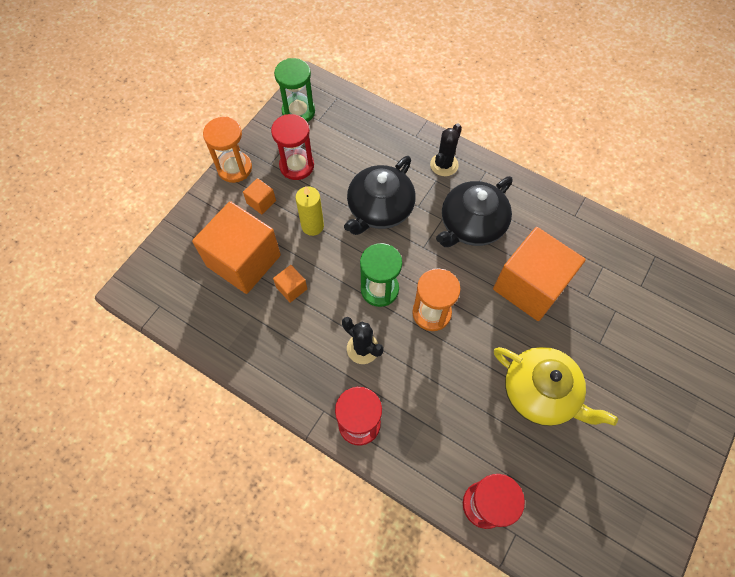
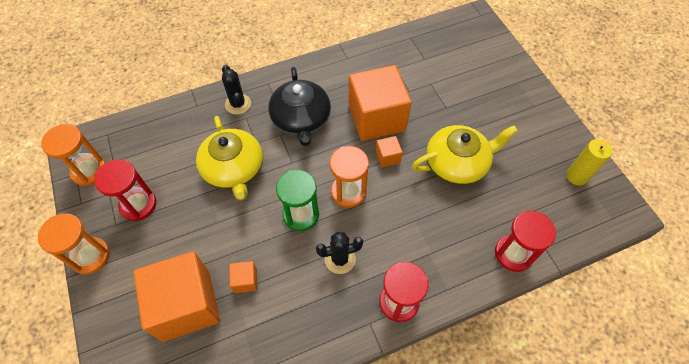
camera: 55 degrees left, 5 degrees down
(261, 202) = (145, 255): orange cube -> orange cube (387, 157)
(298, 111) = (89, 171): green hourglass -> orange hourglass
(312, 226) = (204, 228): yellow candle -> yellow candle (576, 176)
(379, 209) = (234, 170): black teapot -> yellow teapot

